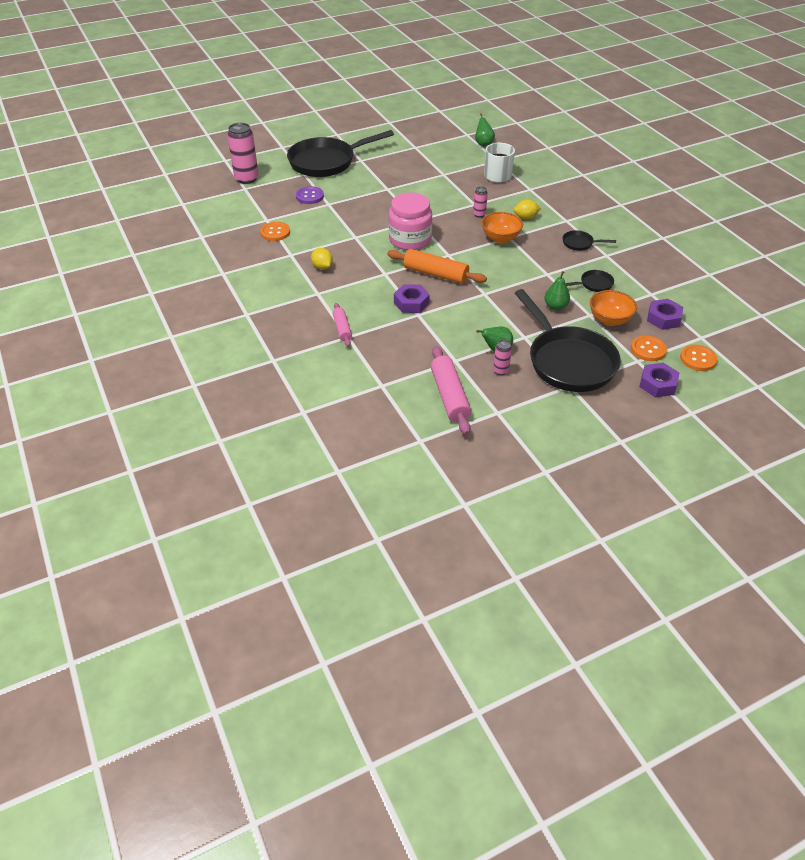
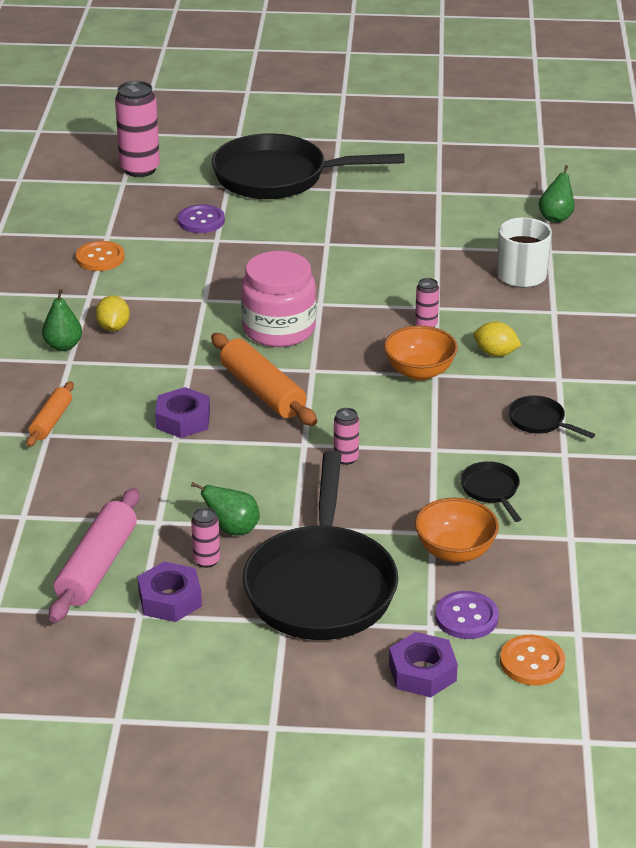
camera: 30 degrees right, 10 degrees down
(342, 329) = (51, 421): pink rolling pin -> orange rolling pin
(512, 293) = (346, 458): none -> pink can
(555, 306) = (391, 501): green pear -> green pear (63, 346)
(594, 284) = (491, 490): black pan -> black pan turned 120 degrees counterclockwise
(648, 349) = (466, 617): orange button -> purple button
(663, 318) = (547, 581): purple nut -> purple nut (170, 599)

